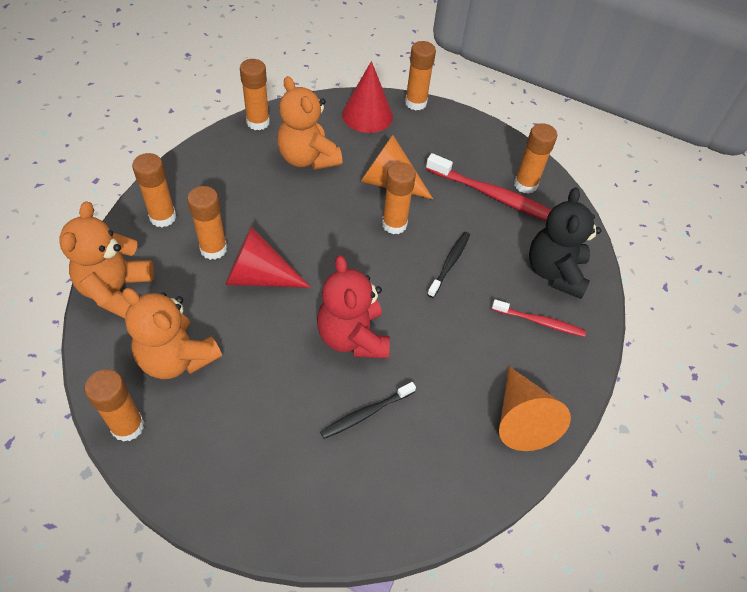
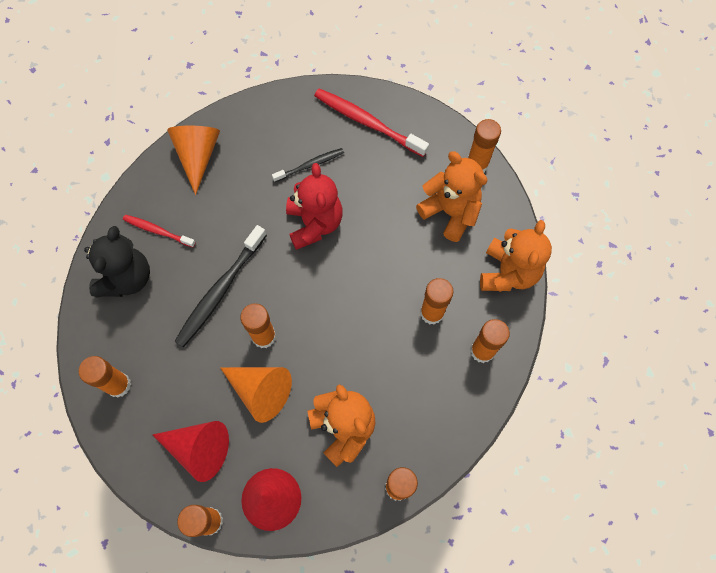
camera: 170 degrees left, 15 degrees up
(259, 277) = (390, 282): red cone -> red cone (199, 448)
(449, 263) = (220, 290): black toothbrush -> black toothbrush, size x1.73
(495, 196) = (155, 369): red toothbrush -> red toothbrush (367, 122)

